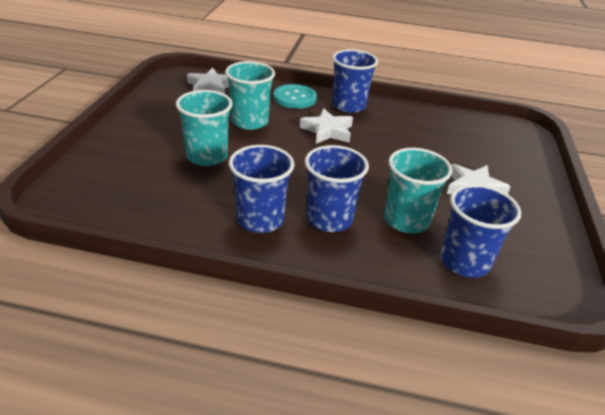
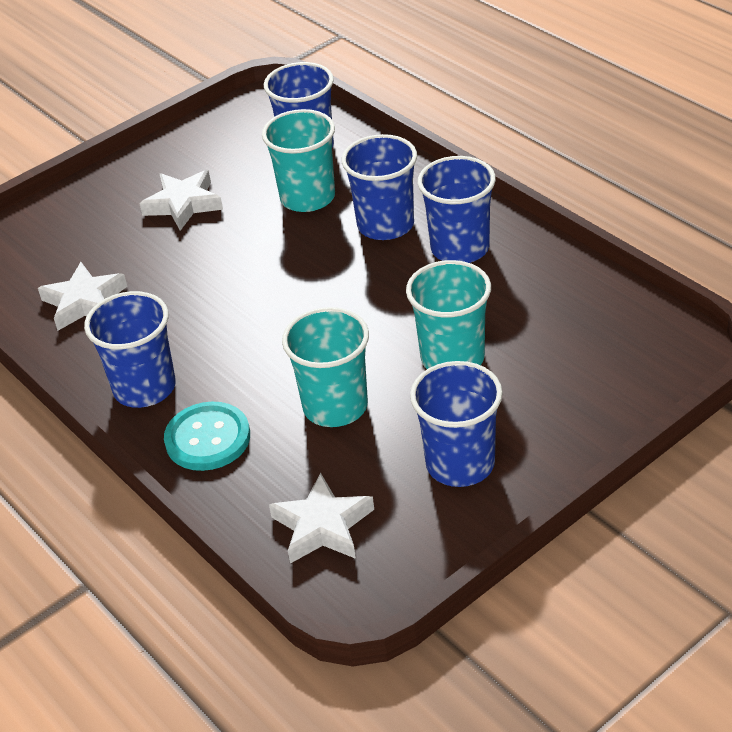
camera: 135 degrees left, 5 degrees up
(165, 118) = (460, 464): none -> blue cup
(327, 131) = (241, 346): white star -> white star (84, 302)

